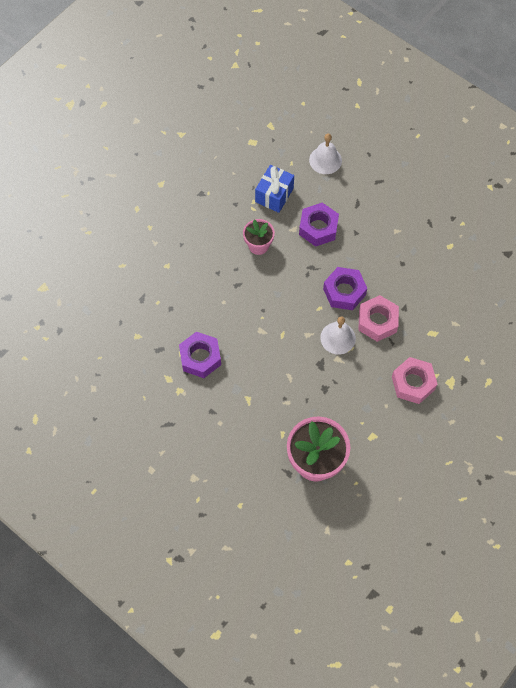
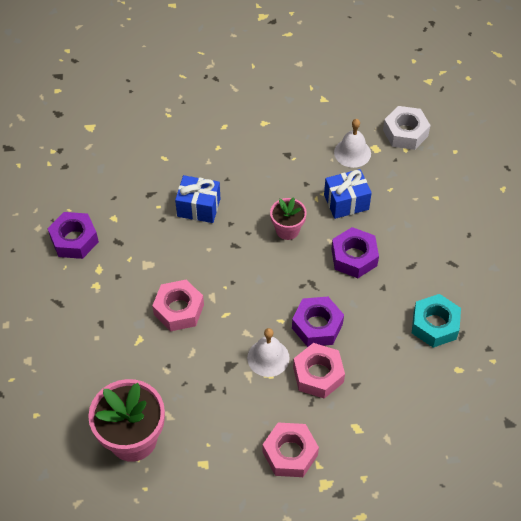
camera: 45 degrees right, 10 degrees down
(185, 279) = (198, 207): none -> blue gift
(200, 357) = (141, 275): purple nut -> purple nut (74, 240)
(250, 358) = (179, 310): none -> pink nut
(259, 115) = (405, 133): none -> white nut
(325, 160) = (423, 209): white bell -> white bell (352, 152)
(409, 230) = (434, 325): none -> turquoise nut

